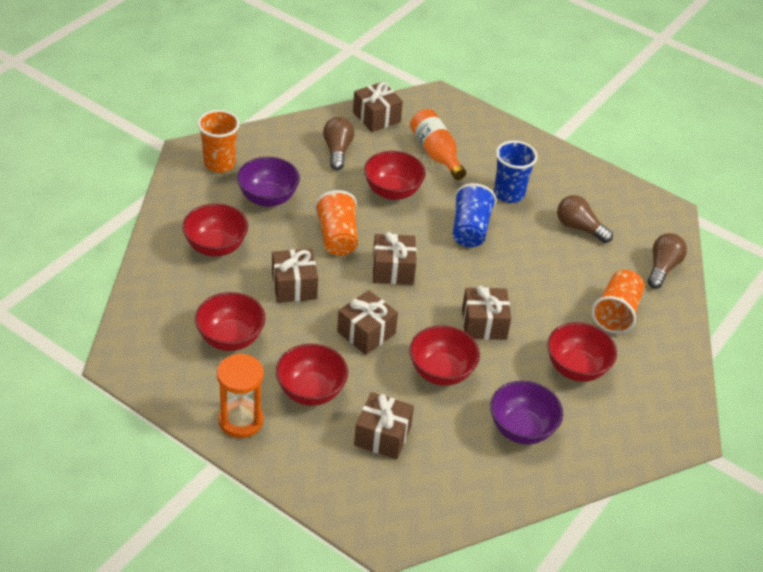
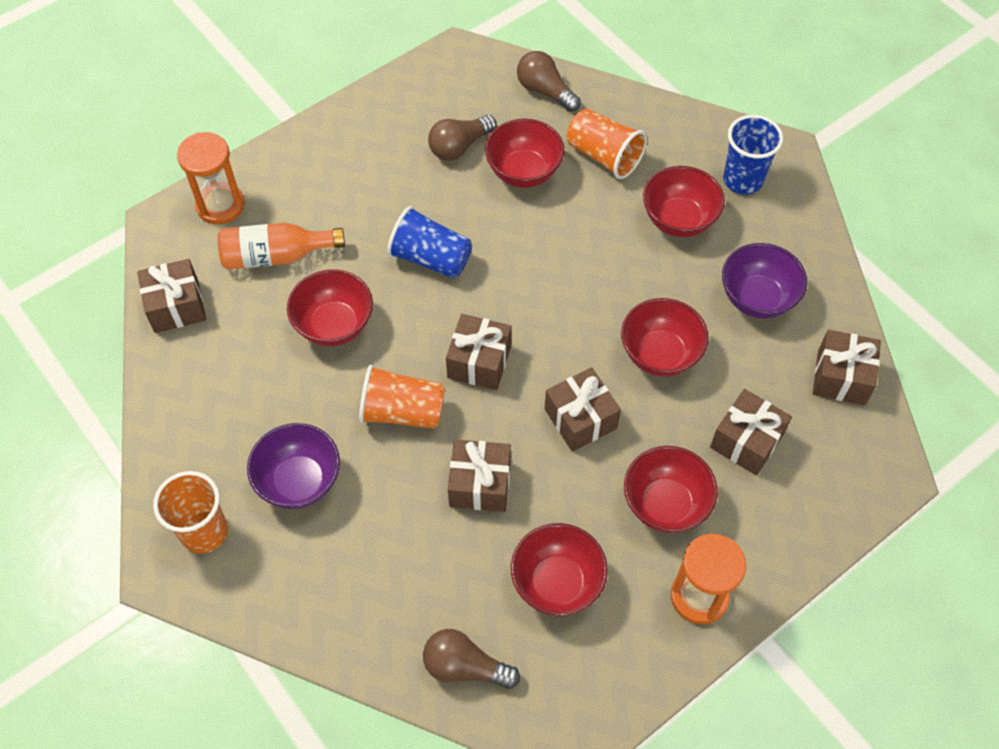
camera: 70 degrees left, 15 degrees up
(216, 247) = (378, 569): red bowl -> red bowl (524, 172)
(337, 150) = (230, 371): brown light bulb -> brown light bulb (465, 667)
(465, 119) = (220, 205): none -> orange hourglass
(484, 324) = (593, 289): brown gift -> brown gift (841, 377)
(509, 194) = (379, 199): blue cup -> blue cup (742, 180)

